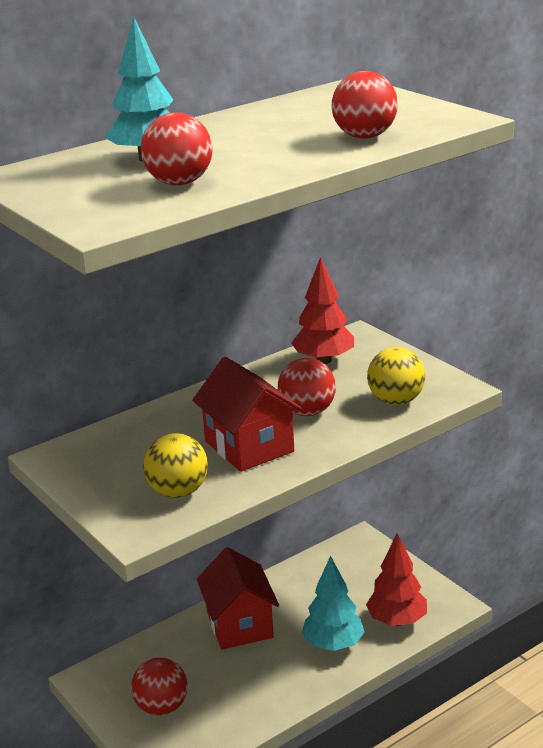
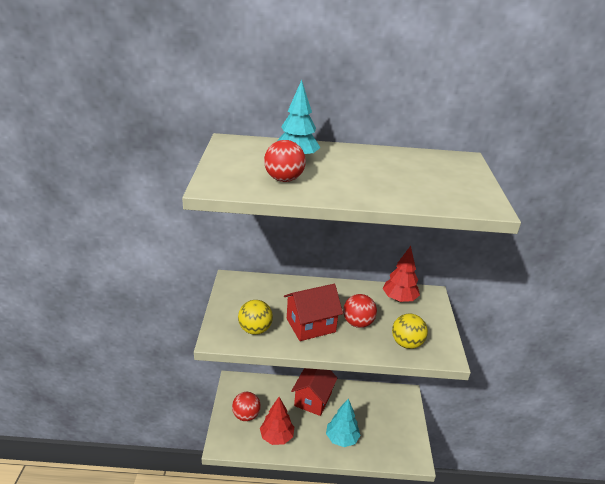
camera: 35 degrees right, 5 degrees up
(249, 446) = (311, 325): red house -> red house turned 60 degrees clockwise
(365, 136) = (416, 194): red ball -> none
(397, 621) = (382, 448): red tree -> red tree (276, 437)

